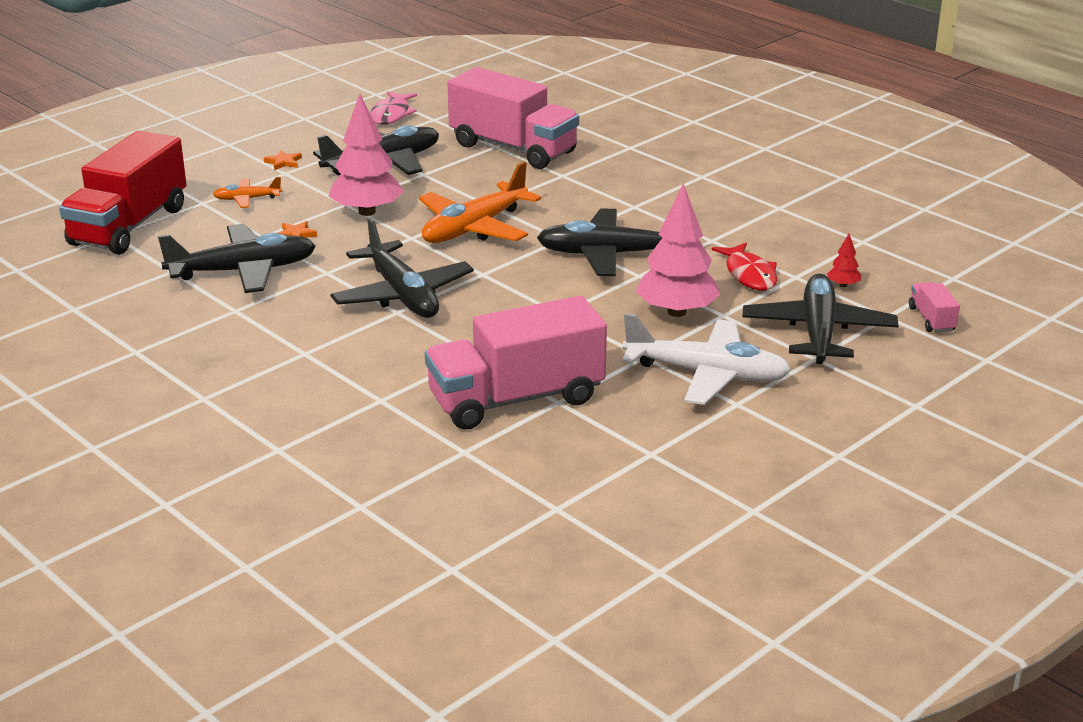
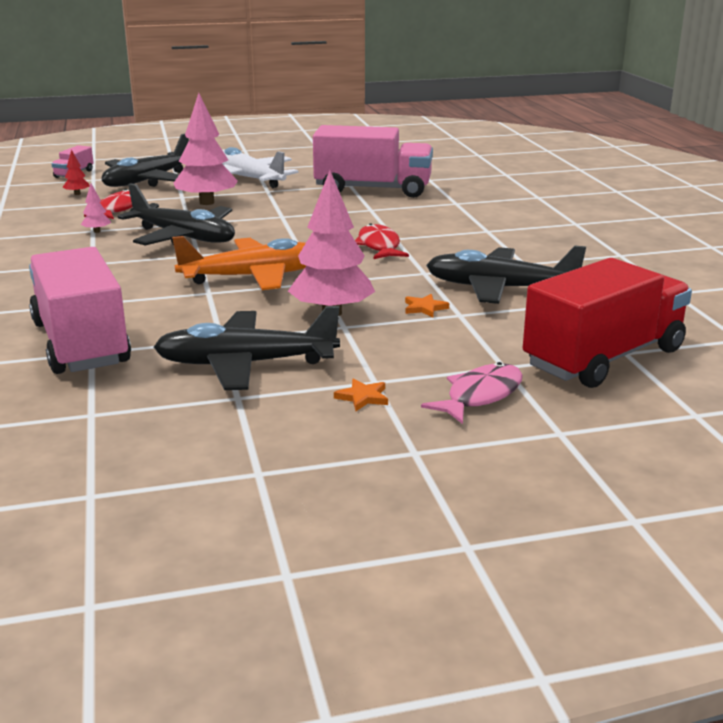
camera: 150 degrees left, 5 degrees down
(247, 199) = (447, 357): orange plane -> none
(391, 115) = (131, 439): pink fish -> pink fish (480, 396)
(402, 295) = (379, 246): black plane -> red fish
(704, 239) = (97, 231): none -> pink tree

